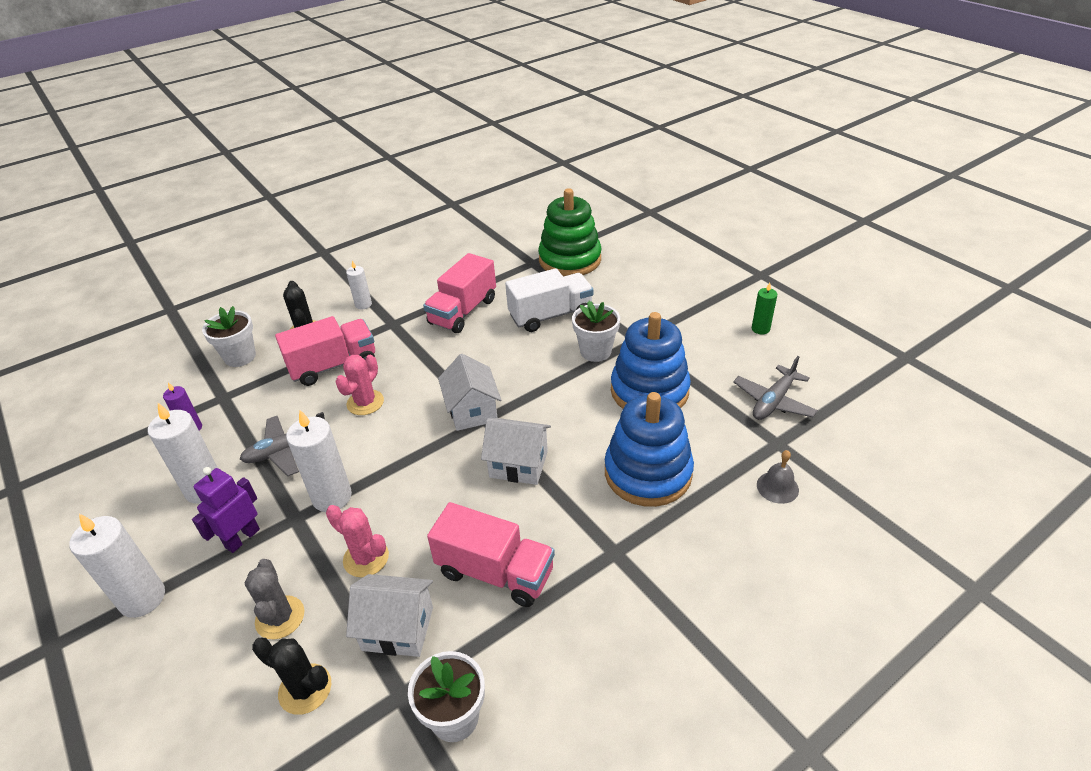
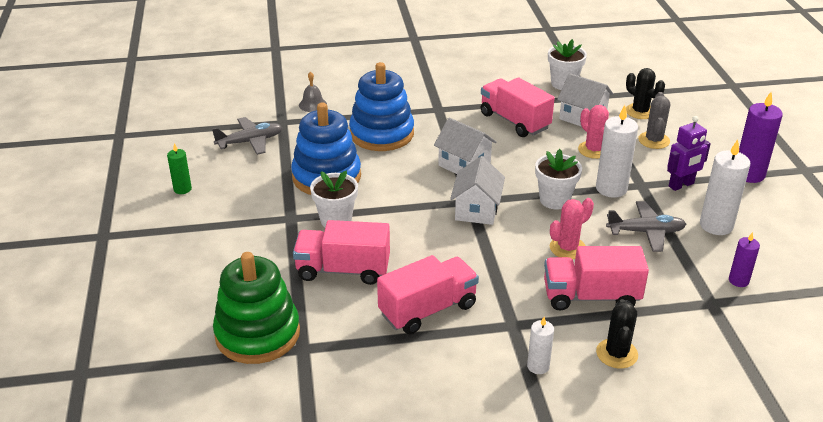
camera: 155 degrees left, 5 degrees down
(142, 598) = (749, 174): white candle -> purple candle
(240, 357) = (697, 346): white flower pot -> white flower pot (554, 200)
(550, 315) = (343, 270): white truck -> pink truck

